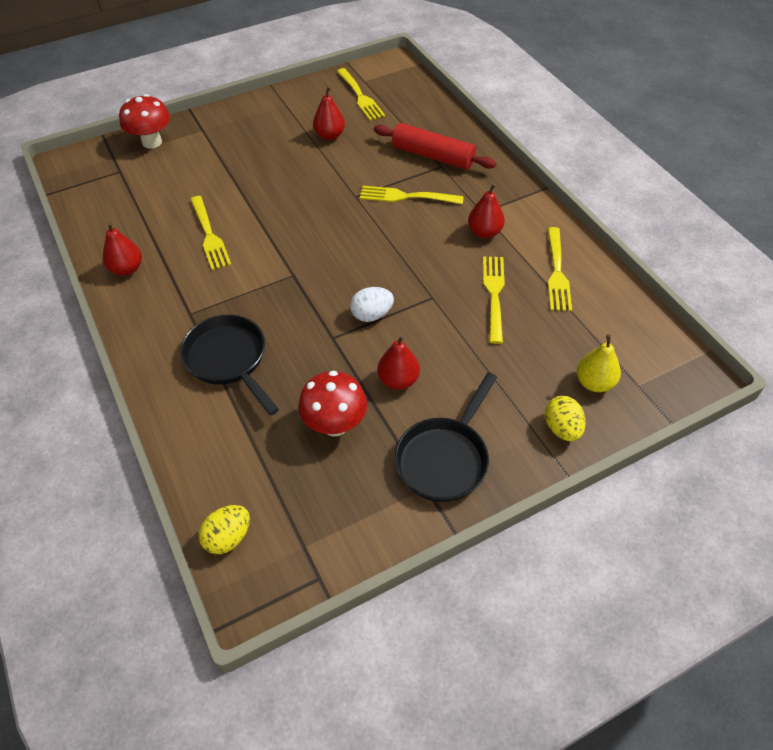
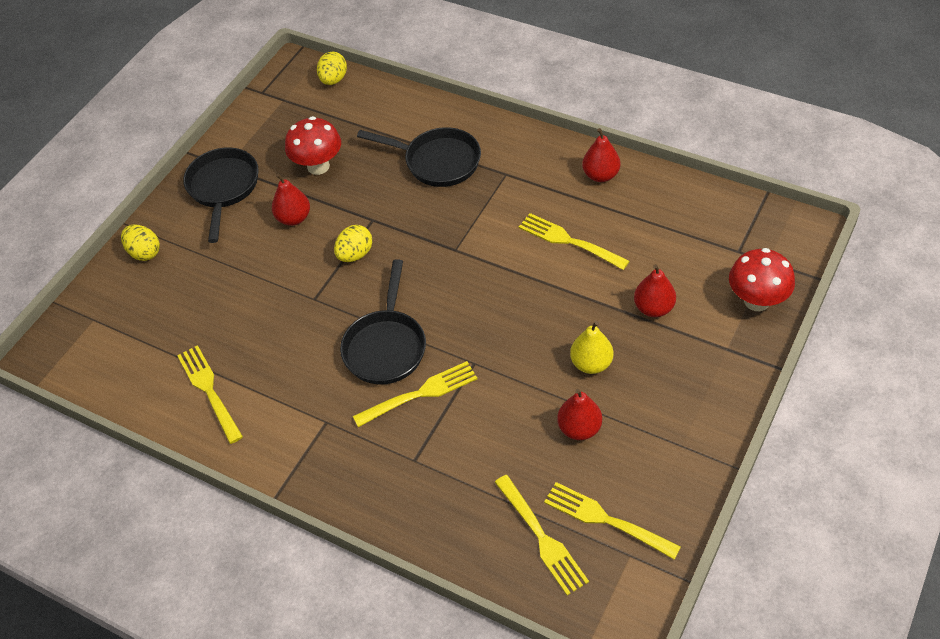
camera: 150 degrees right, 0 degrees up
(372, 315) = (355, 254): white egg -> yellow egg
(405, 235) = (386, 346): none -> black pan
(433, 156) = (434, 470): red rolling pin -> none
(484, 232) = (308, 396): red pear -> red pear (653, 308)
(494, 295) = (258, 332): yellow fork -> yellow fork (541, 537)
(594, 382) = (131, 301): yellow pear -> yellow pear (591, 364)

